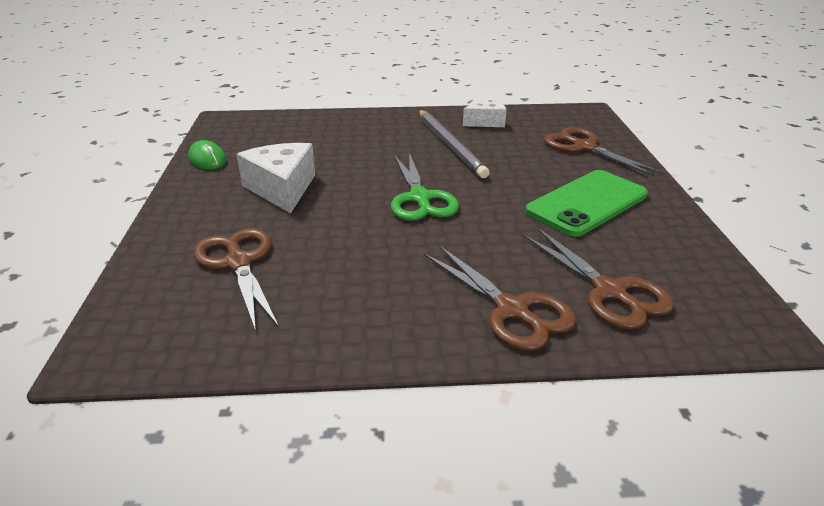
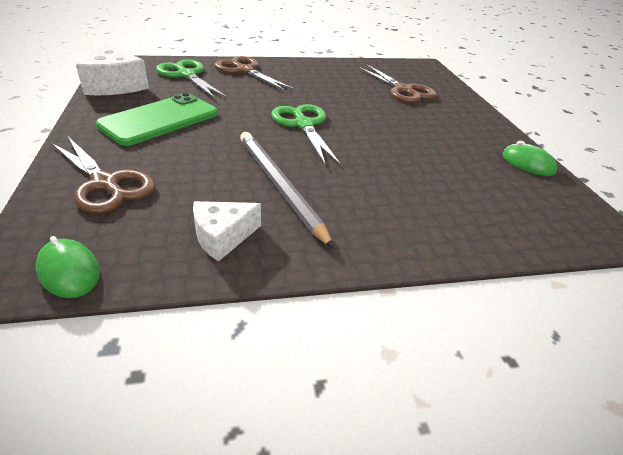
camera: 170 degrees right, 5 degrees up
(282, 189) = (423, 133): white cheese -> white cheese (115, 85)
(563, 112) = (69, 271): none -> green mouse
(610, 291) = (187, 75): brown scissors -> green scissors

